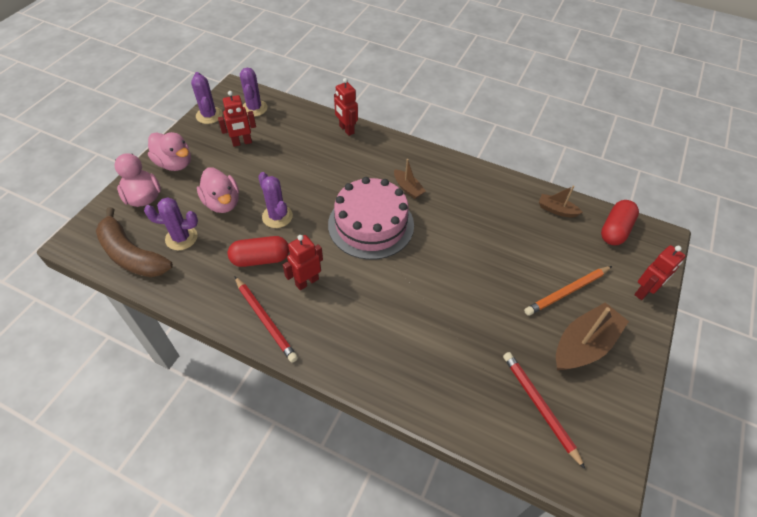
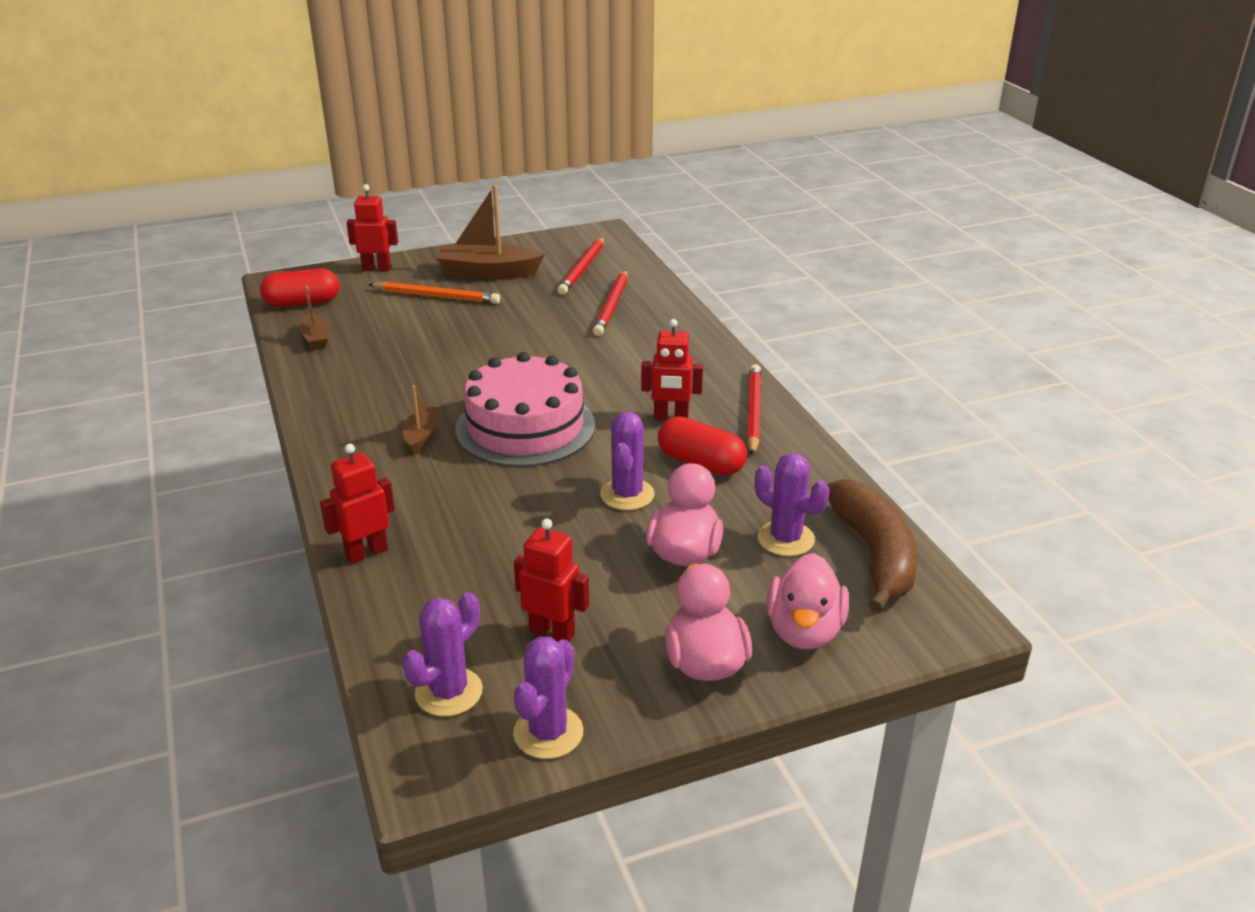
camera: 135 degrees left, 20 degrees down
(346, 129) = (366, 552): red robot -> red robot turned 135 degrees counterclockwise
(460, 370) = (612, 306): none -> red pencil

